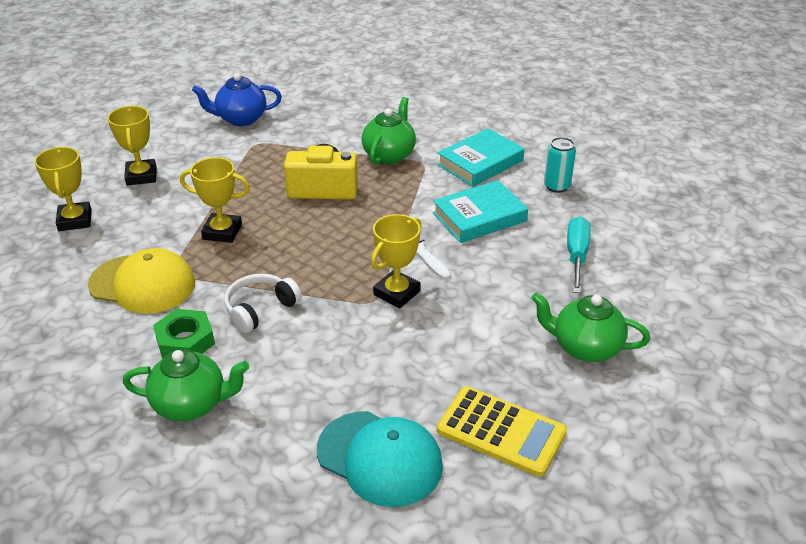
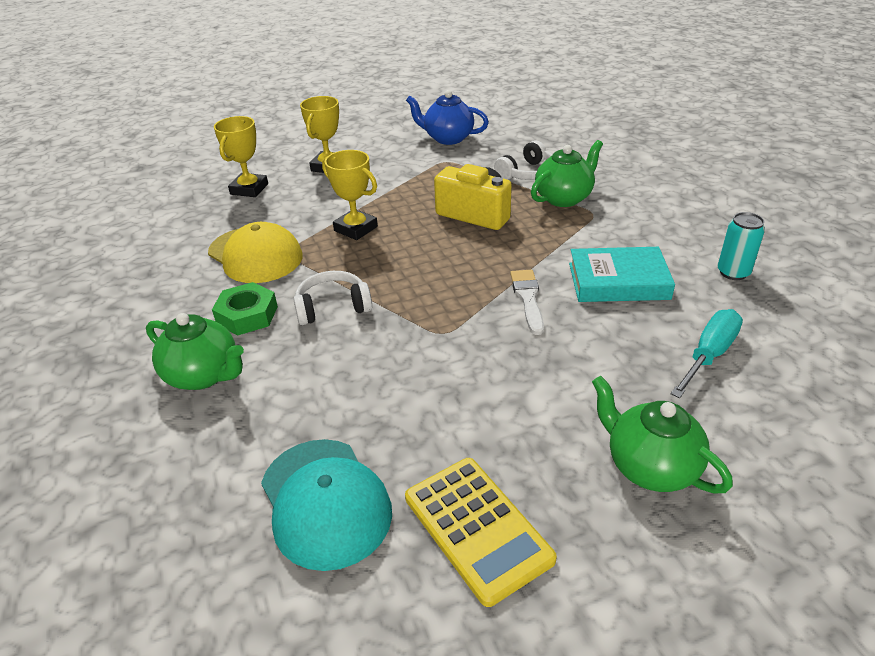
camera: 30 degrees right, 0 degrees up
(342, 138) = (528, 173): none -> white headphones
(397, 293) = (473, 332): yellow trophy -> none
(480, 162) = (657, 227): turquoise book -> none

